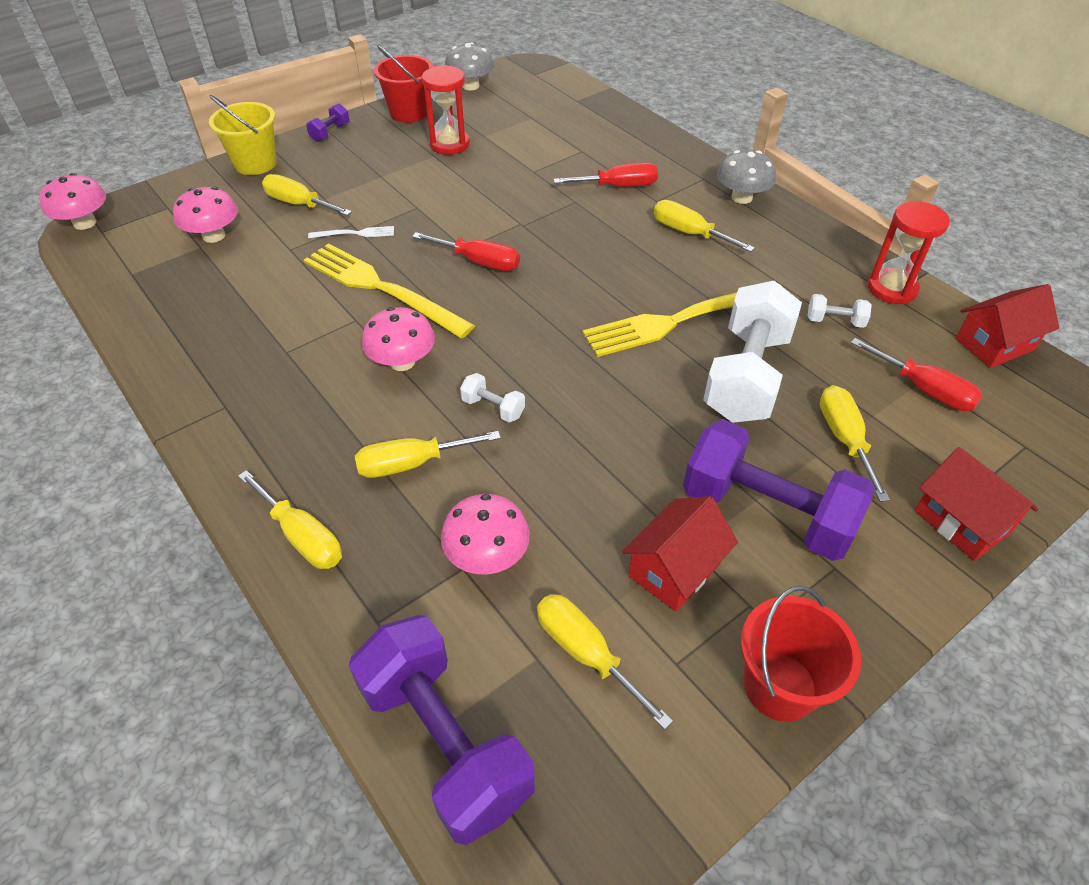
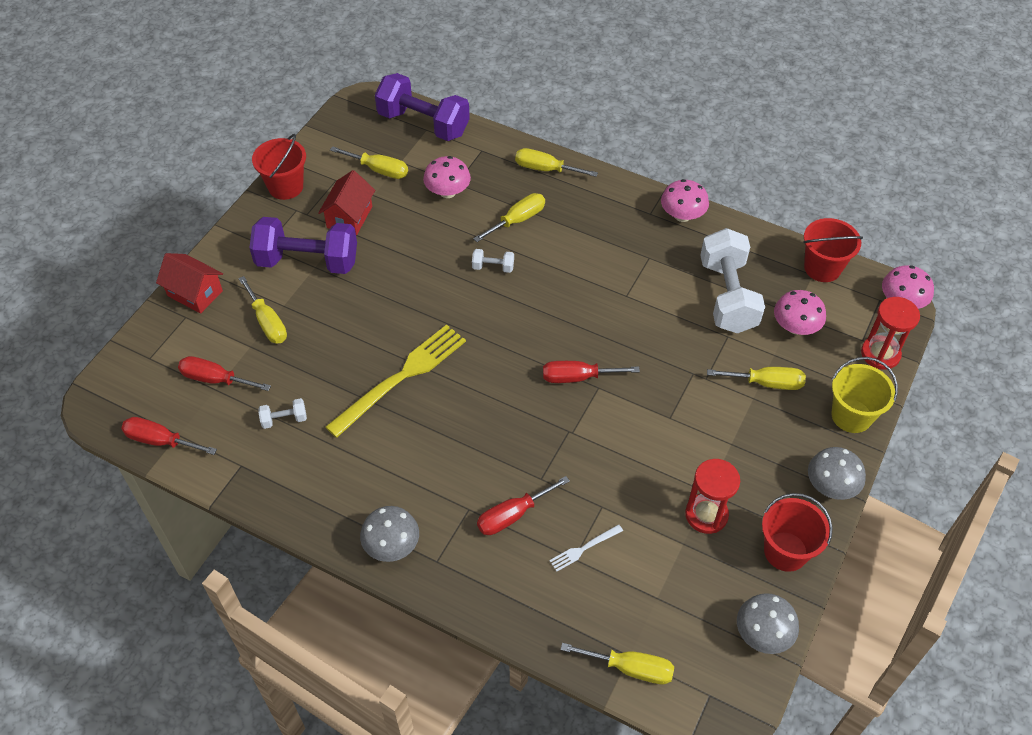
camera: 155 degrees right, 5 degrees up
(112, 276) = (822, 268): none -> red bucket
(330, 133) = (831, 486): purple dumbbell -> grey mushroom
(355, 233) = (694, 369): white fork -> white fork (584, 548)
(382, 289) = (629, 326): yellow fork -> none
(402, 362) = (570, 277): pink mushroom -> pink mushroom (682, 215)
(689, 233) = (424, 475): yellow screwdriver -> yellow screwdriver (630, 668)
(746, 376) = (340, 346): white dumbbell -> white dumbbell (727, 296)
(892, 289) = (241, 472): red hourglass -> red hourglass (880, 354)
(994, 344) = (160, 441): red house -> red screwdriver

